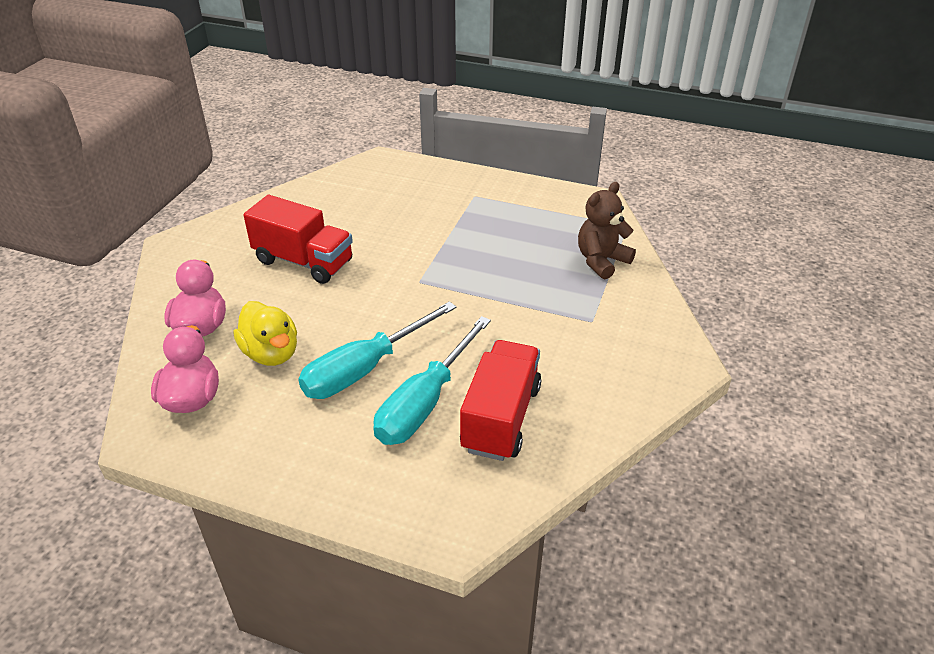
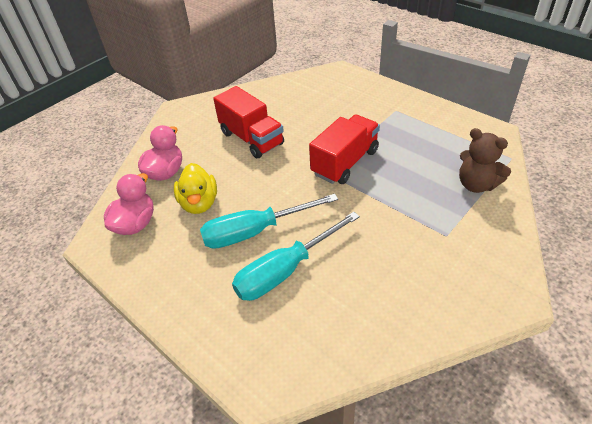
camera: 25 degrees right, 5 degrees up
(501, 418) = (336, 300): red truck -> red truck (345, 162)
(601, 261) = (476, 184): brown teddy bear -> brown teddy bear turned 120 degrees counterclockwise

